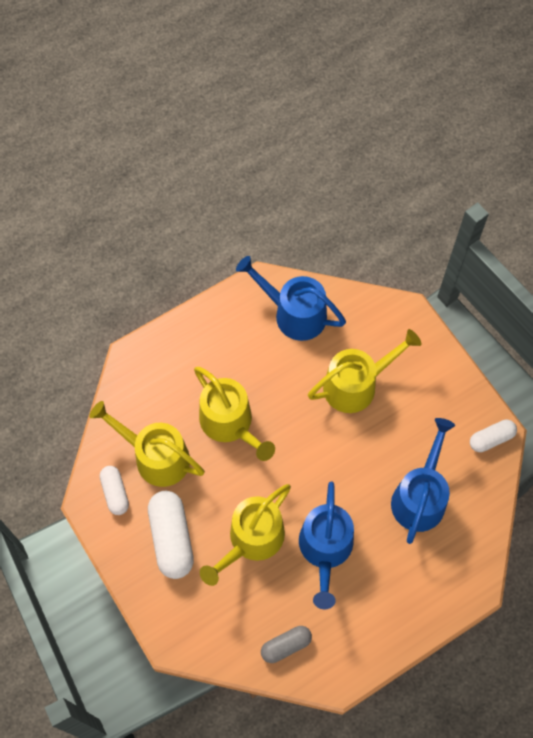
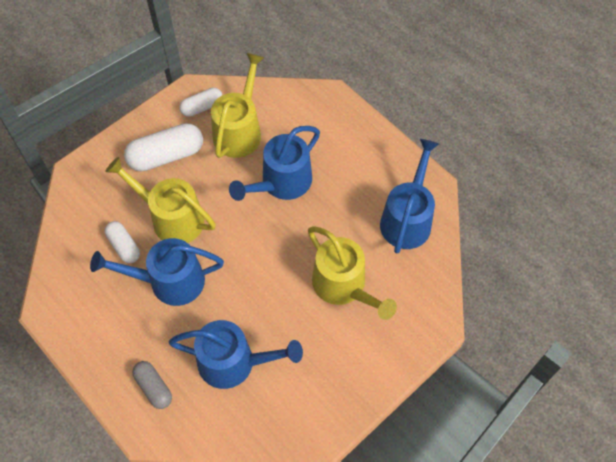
camera: 80 degrees right, 5 degrees down
(230, 423) = (281, 183): yellow watering can -> blue watering can
(286, 645) = (76, 261): grey capsule -> grey capsule (154, 387)
(491, 439) = (309, 429): white capsule -> white capsule (124, 246)

